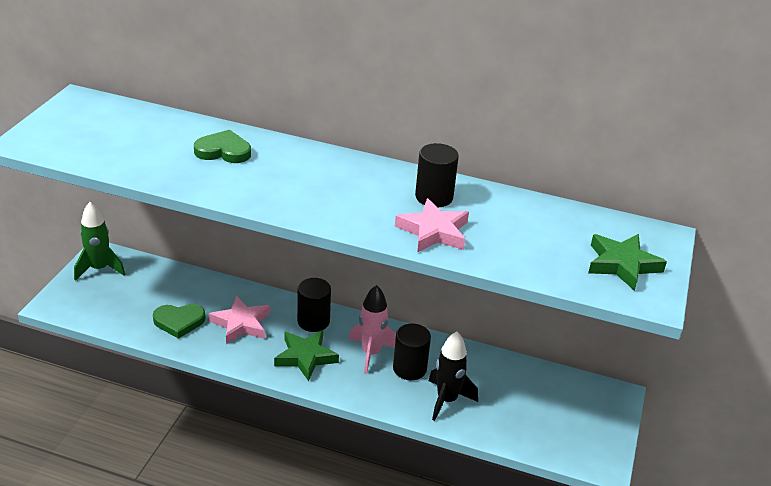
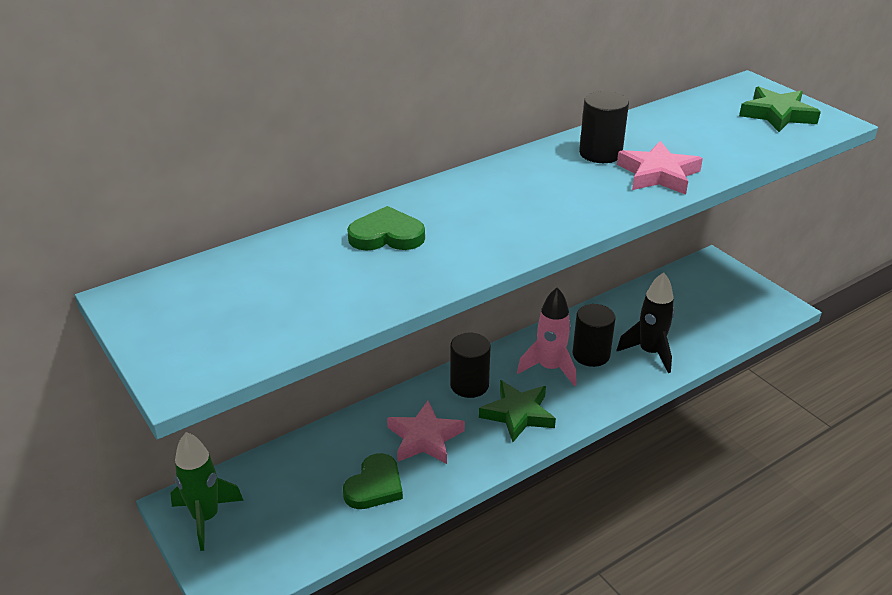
camera: 50 degrees left, 0 degrees up
(223, 151) = (386, 235): green heart -> green heart turned 45 degrees clockwise

